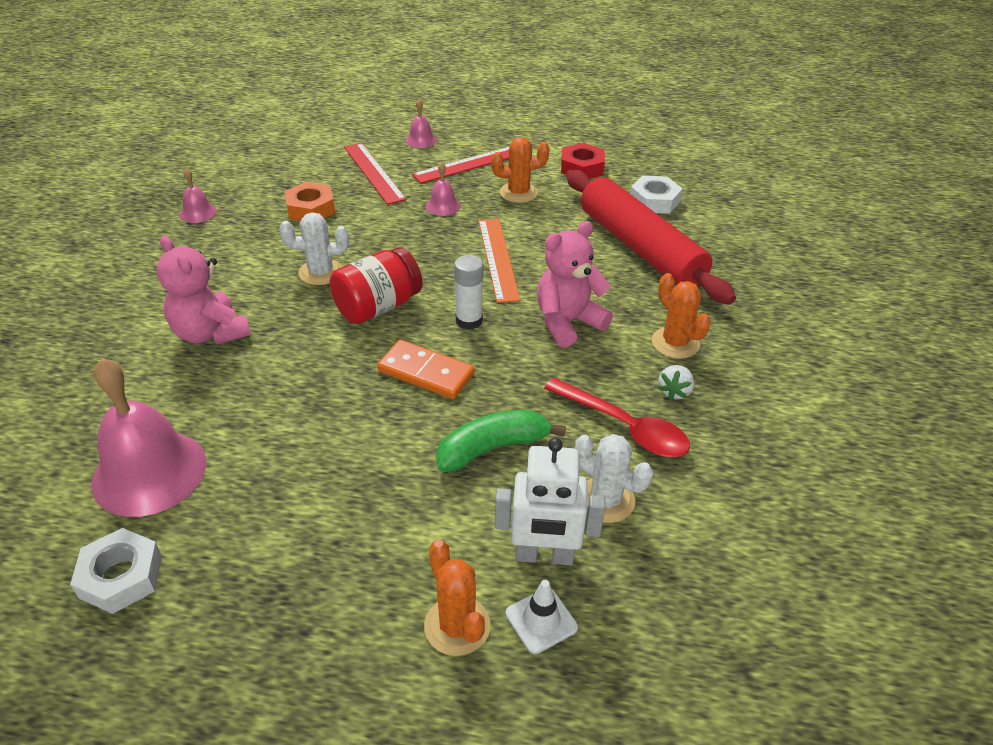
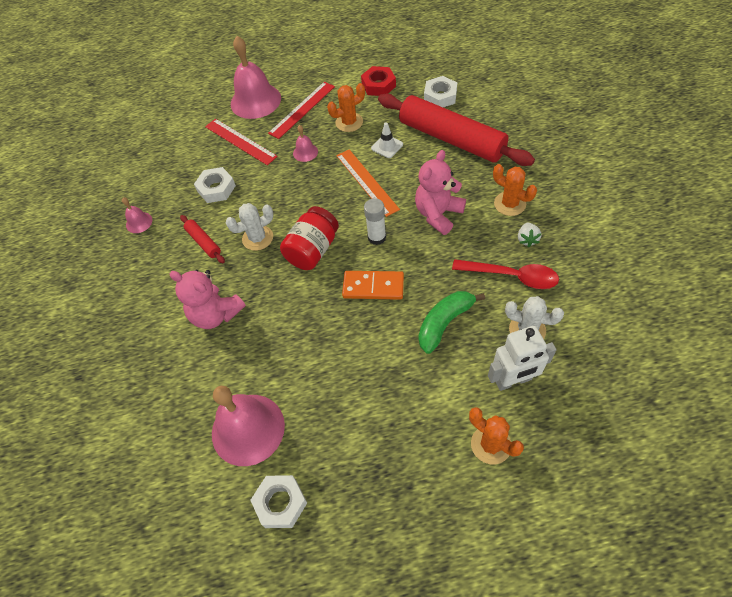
camera: 15 degrees left, 15 degrees up
(255, 255) = (204, 242): none -> red rolling pin
(310, 209) = (216, 189): orange nut -> white nut
(421, 140) = (255, 101): pink bell -> pink bell, size x2.18
(541, 620) = (533, 420): white traffic cone -> white traffic cone (387, 146)

